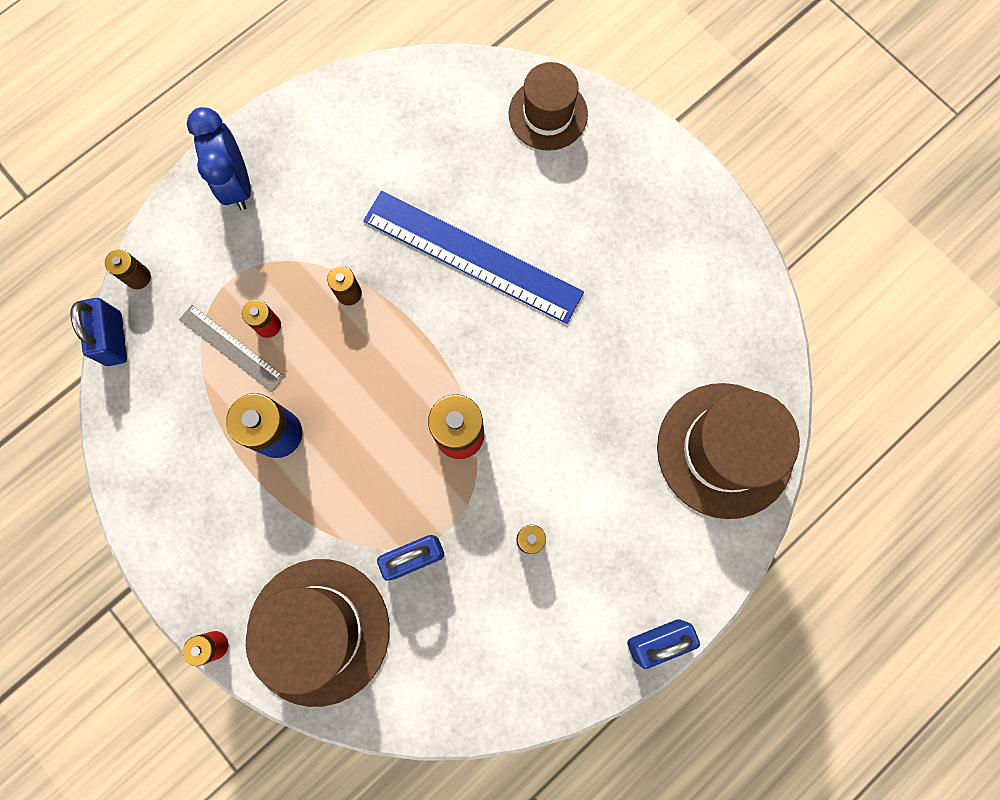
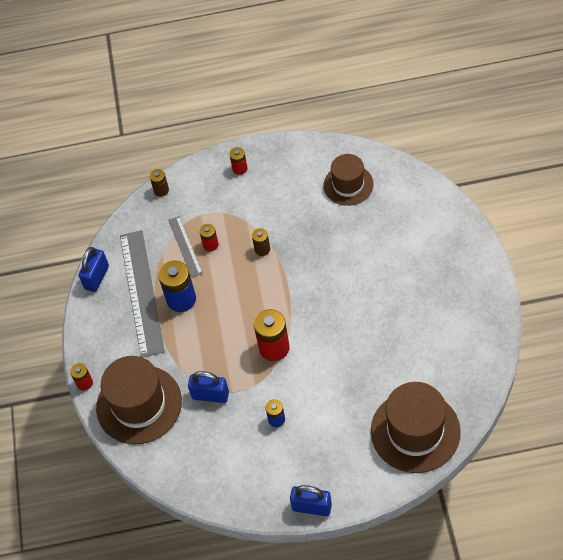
camera: 40 degrees right, 20 degrees down
(114, 339) = (130, 214): blue padlock -> blue padlock (97, 277)
(210, 455) = (141, 292): none -> grey ruler
(237, 184) = (240, 168): blue clock -> red battery
(472, 257) = (340, 263): blue ruler -> none
(548, 114) = (430, 210): brown hat -> brown hat (348, 185)

